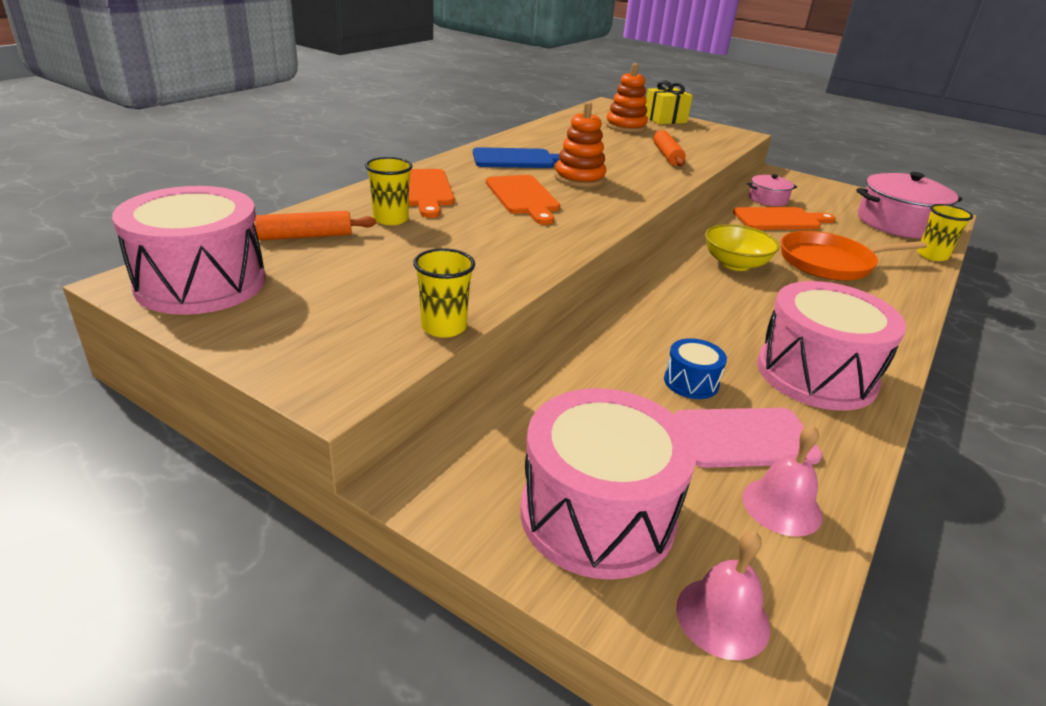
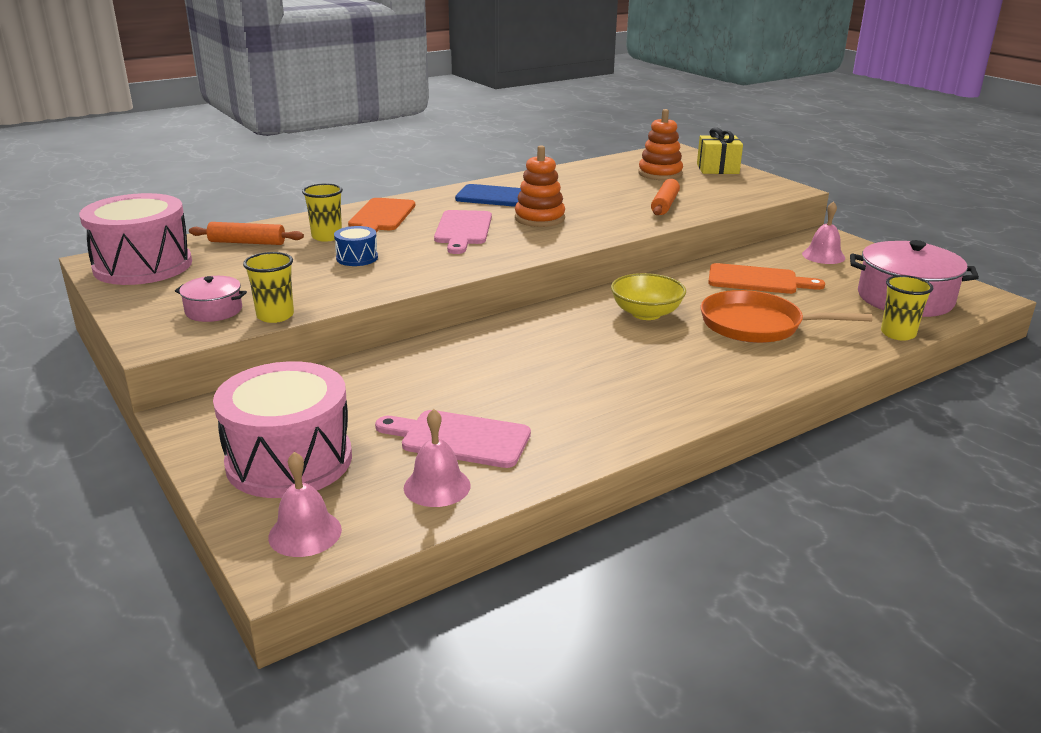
camera: 25 degrees right, 5 degrees down
(523, 197) = (463, 230): orange cutting board -> pink cutting board
(691, 382) = (473, 395): blue drum -> blue drum (357, 258)
(768, 199) = (771, 260): pink pot -> pink pot (214, 310)
(799, 191) = (823, 256): none -> pink bell
(816, 374) = (600, 409): pink drum -> none

